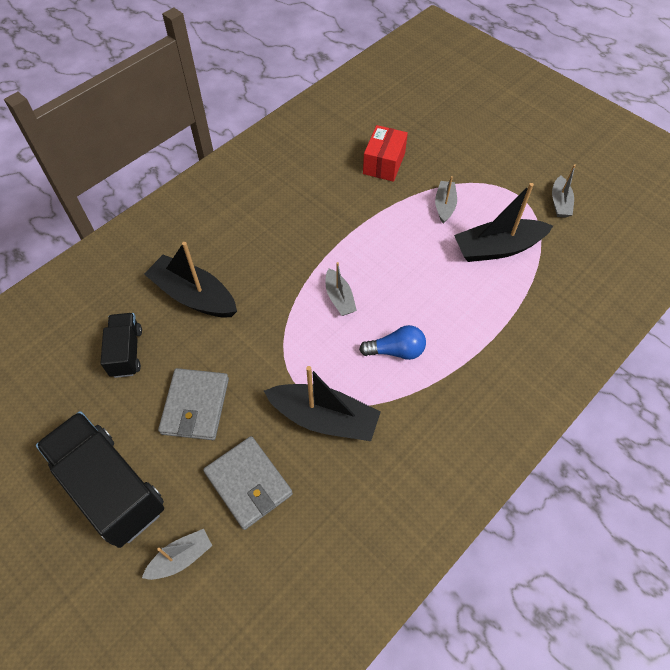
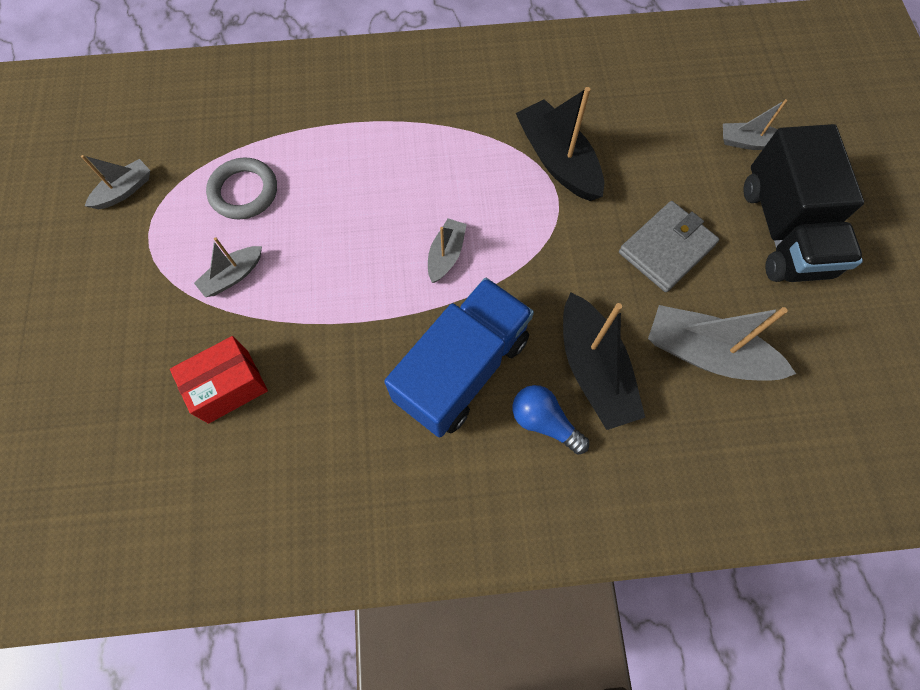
camera: 140 degrees left, 10 degrees up
(126, 352) = (706, 353): black truck -> grey boat
(248, 483) = (660, 156): grey wallet -> none
(272, 247) = (462, 368): none -> blue truck
(396, 351) = (444, 170): blue light bulb -> blue light bulb (544, 422)
(497, 248) = (244, 192): black boat -> grey ring

